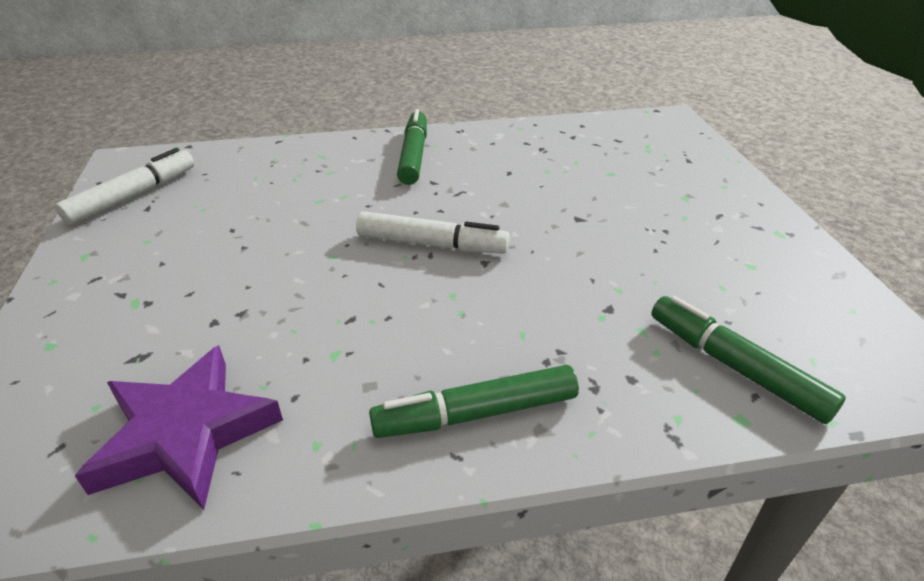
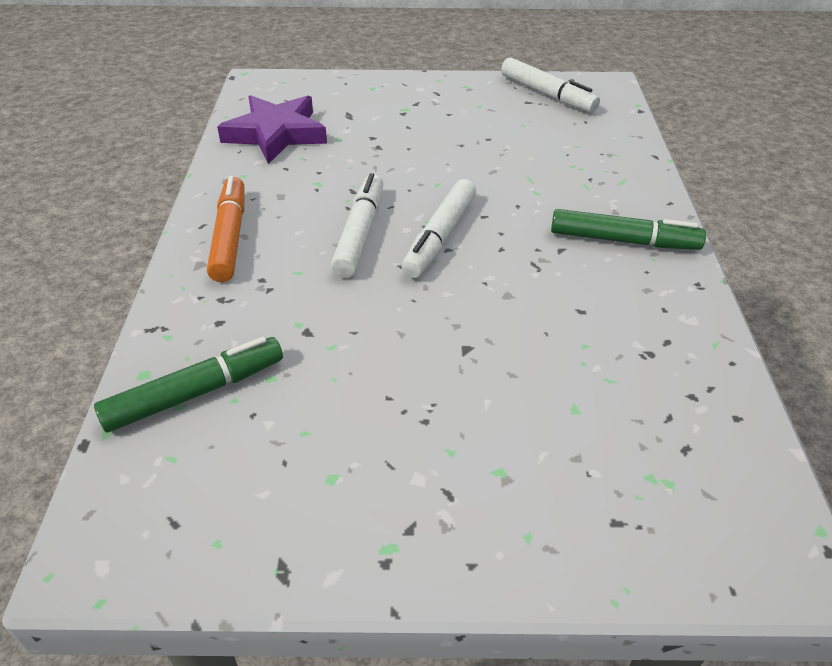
camera: 100 degrees right, 5 degrees up
(439, 298) = (360, 233): none -> white marker
(476, 414) = (230, 237): green marker -> orange marker

